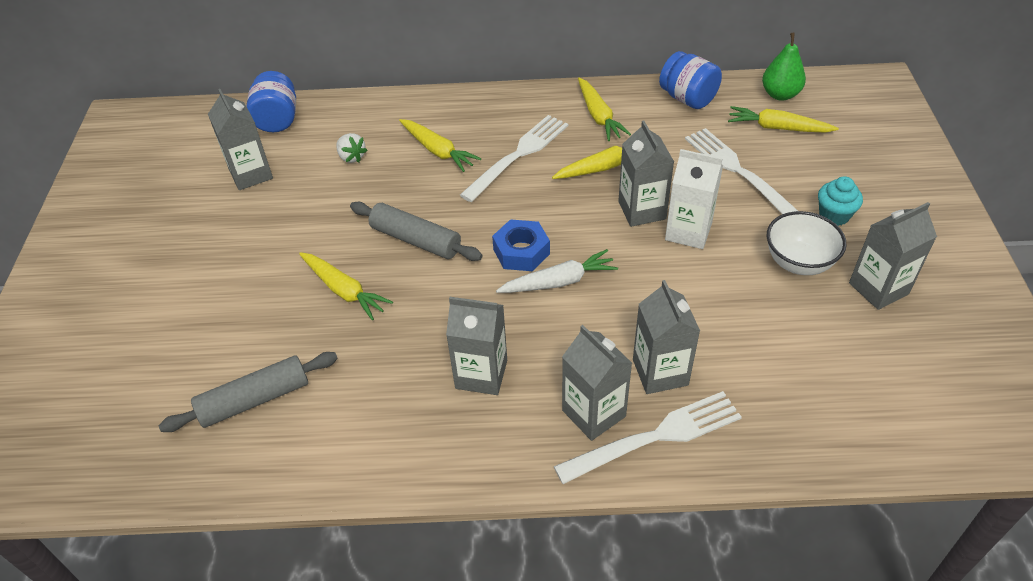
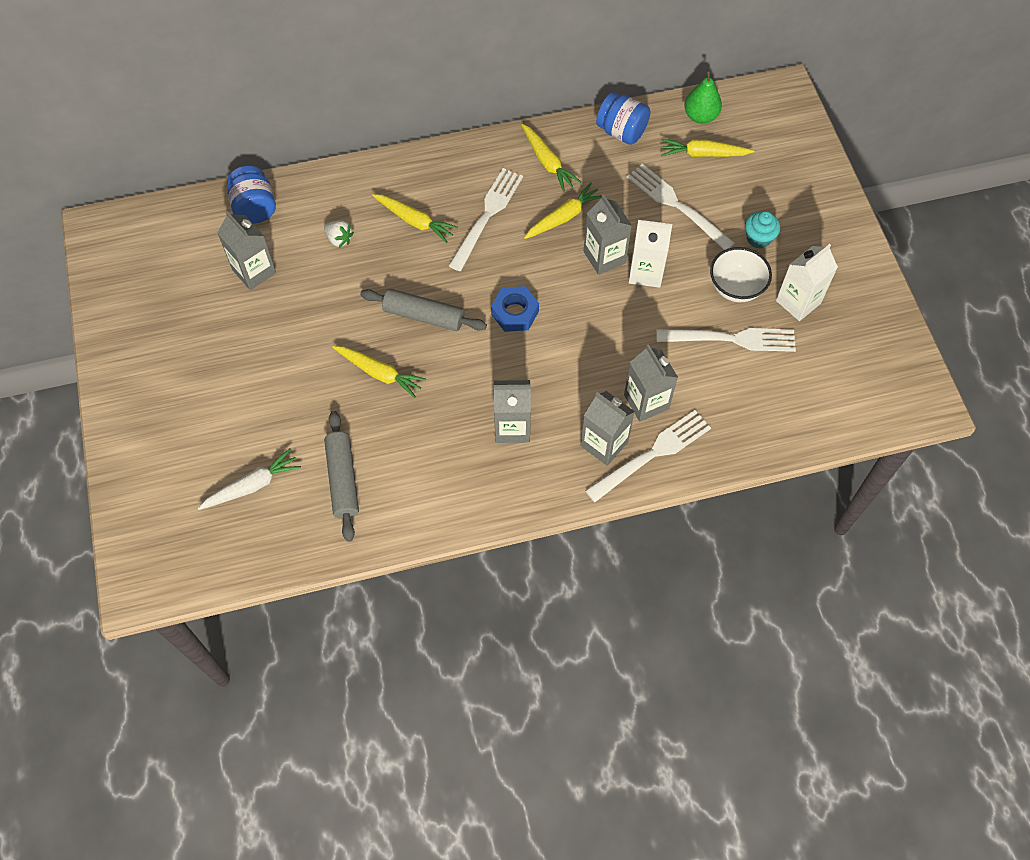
camera: 15 degrees left, 15 degrees up
(254, 400) = (343, 479): grey rolling pin -> grey rolling pin turned 60 degrees counterclockwise
(559, 282) = (552, 336): white carrot -> white carrot (252, 485)
(785, 317) = (731, 339): none -> white fork
(878, 288) = (798, 302): grey carton -> white carton

